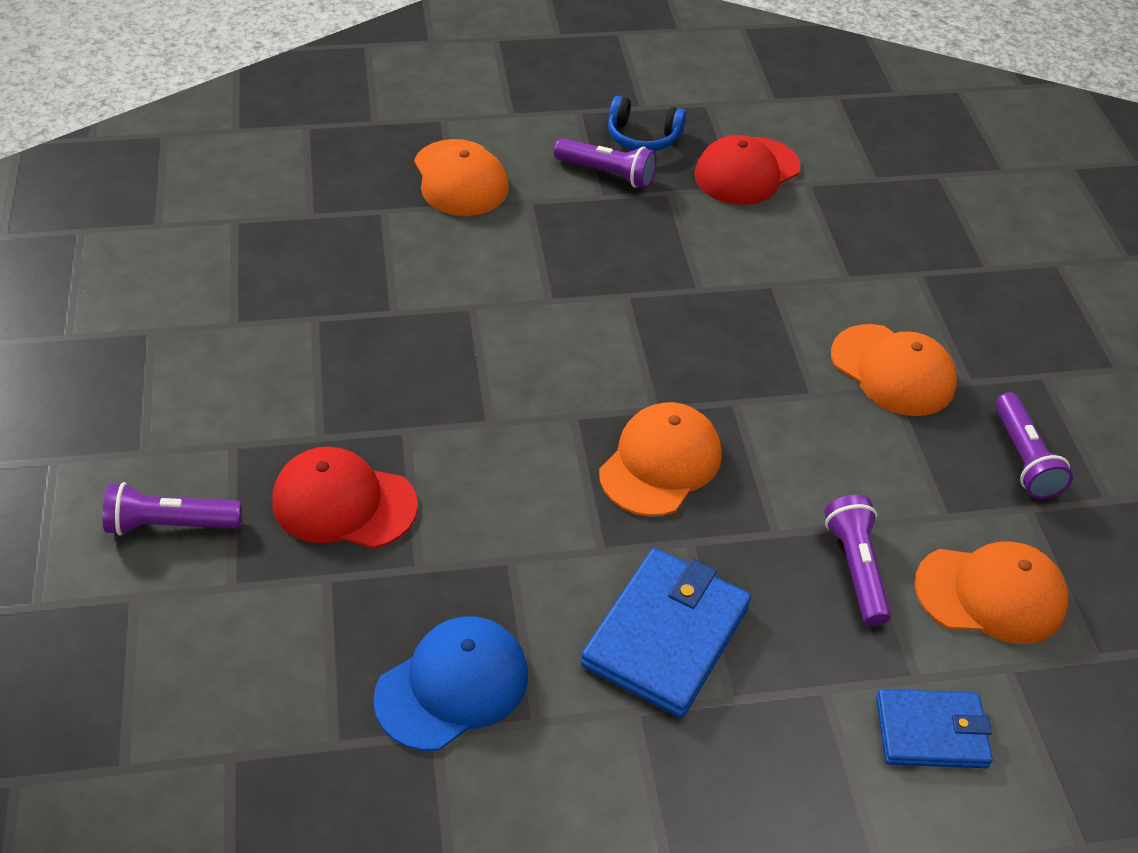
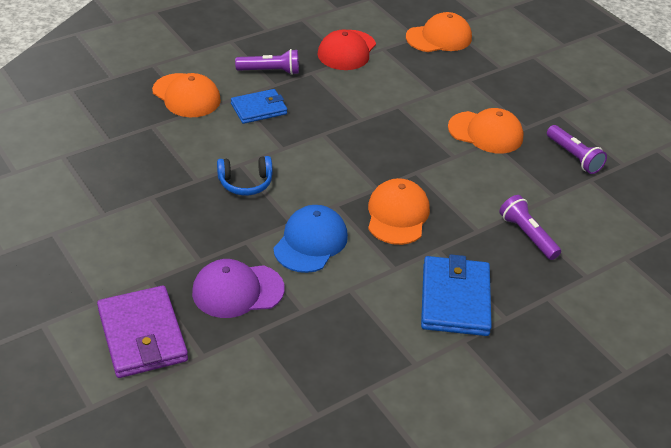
camera: 25 degrees left, 5 degrees down
(170, 524) = (142, 335): purple flashlight -> purple wallet
(344, 503) = (237, 291): red cap -> purple cap
(452, 686) = (361, 363): blue cap -> blue cap (310, 242)
(642, 137) = (277, 46): blue headphones -> blue headphones (245, 183)
(931, 732) = (609, 300): blue wallet -> blue wallet (259, 109)
(991, 594) = (597, 226): orange cap -> orange cap (439, 38)

